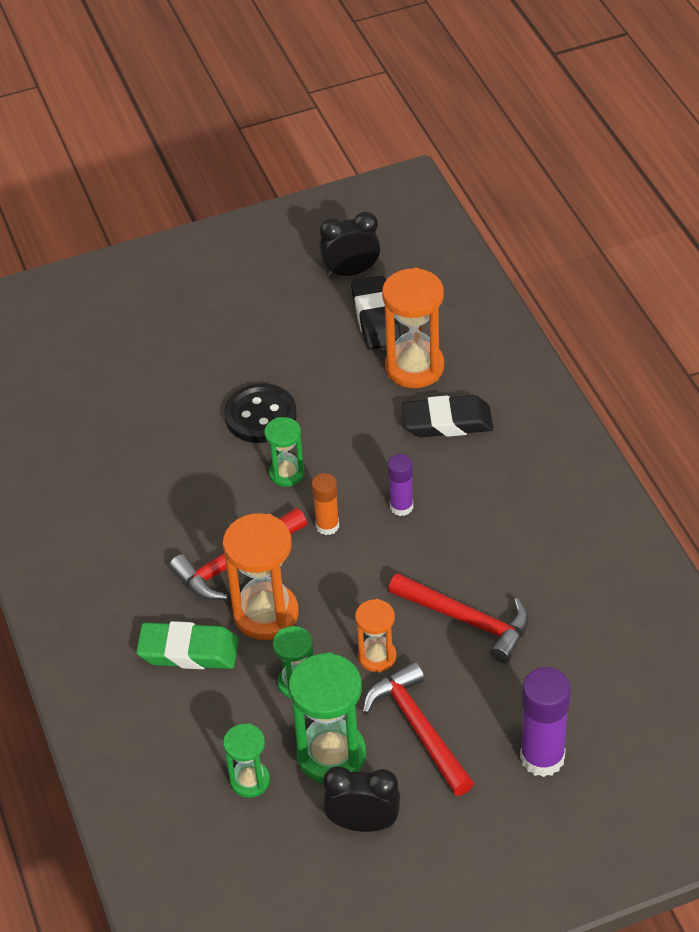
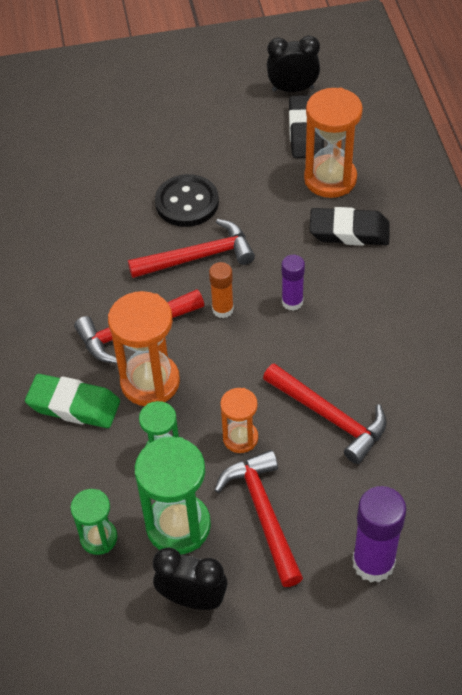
camera: 10 degrees right, 5 degrees up
(286, 473) = (197, 257): green hourglass -> red hammer

